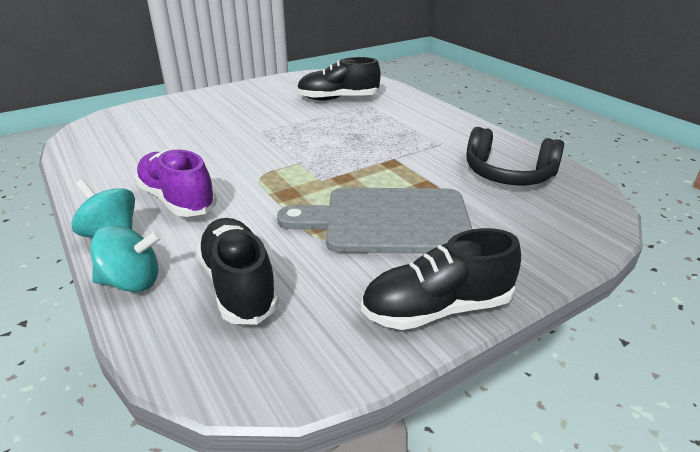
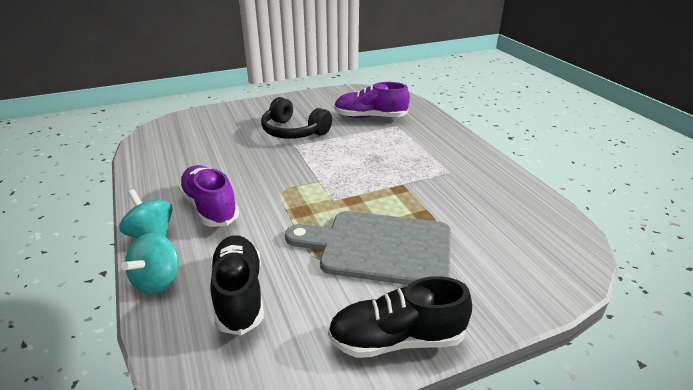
camera: 10 degrees right, 0 degrees up
(132, 282) = (157, 281): turquoise spinning top -> turquoise spinning top turned 105 degrees clockwise
(338, 99) = (370, 117): black shoe -> purple shoe
(508, 174) = (502, 211): black headphones -> black headphones (293, 131)

